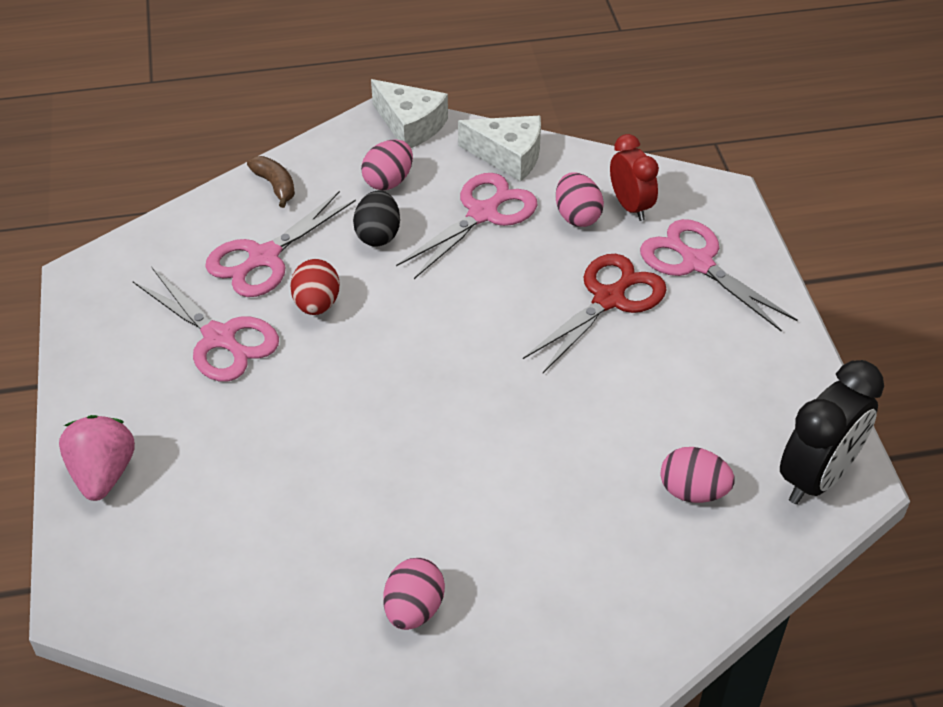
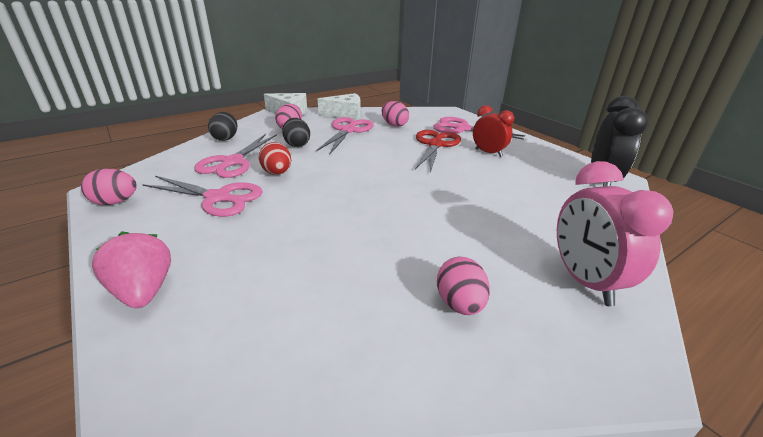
camera: 25 degrees left, 15 degrees down
(275, 185) = (226, 138): brown banana -> black egg
(586, 635) = (584, 281): none -> pink clock
(630, 206) = (415, 119): red clock -> red clock (488, 153)
(693, 491) = (555, 199): pink egg -> pink egg (115, 202)

